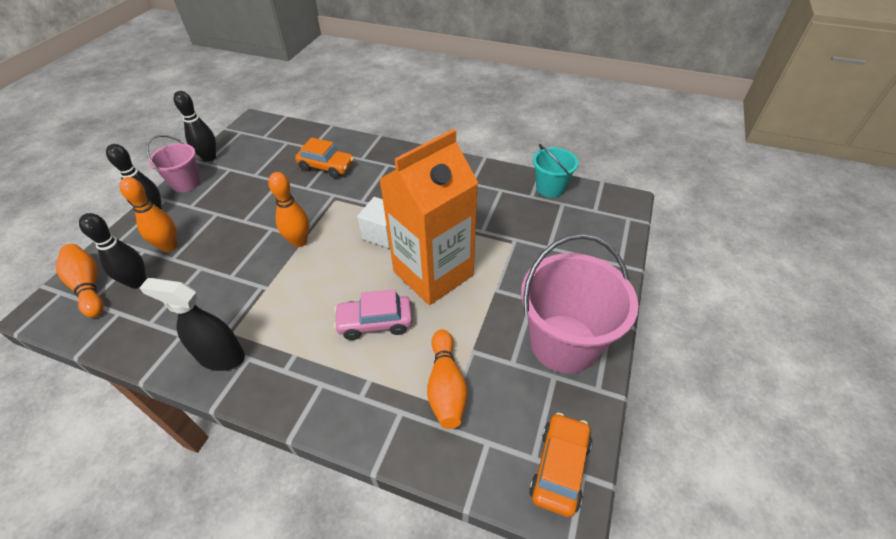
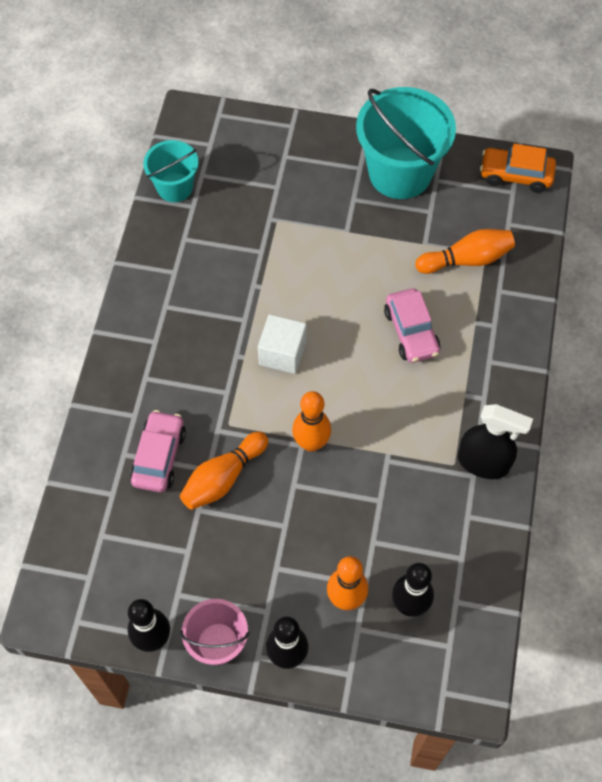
camera: 100 degrees left, 15 degrees up
(89, 286) = (428, 662): orange bowling pin -> orange bowling pin (223, 478)
(221, 356) = (483, 463): black spray bottle -> black spray bottle turned 75 degrees counterclockwise
(326, 167) = (159, 456): orange car -> pink car
(433, 273) = (335, 290): orange carton -> none
(563, 343) = (400, 173): pink bucket -> turquoise bucket

